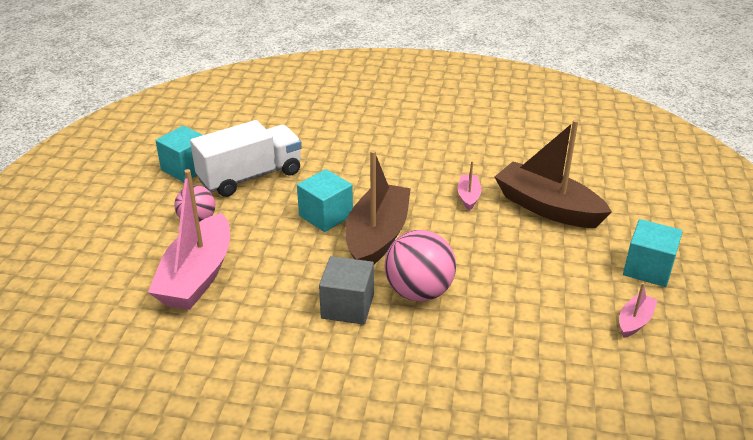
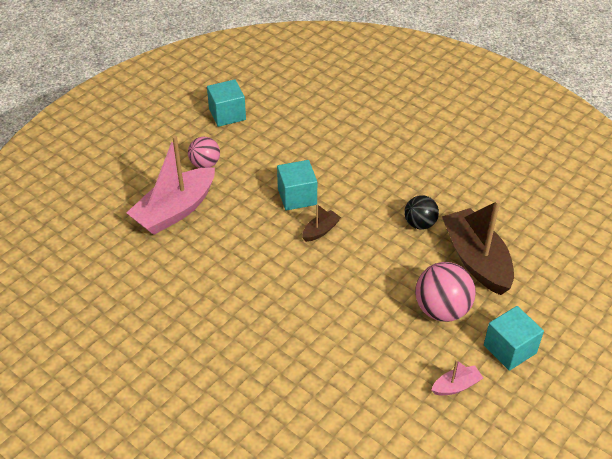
camera: 30 degrees right, 10 degrees up
(250, 176) = (267, 139): white truck -> none
(347, 306) = (256, 278): grey cube -> none
(377, 237) = (320, 231): brown boat -> brown boat, size x0.45
(419, 292) = (315, 289): pink ball -> pink ball (442, 310)
(468, 197) = (420, 224): pink boat -> black ball

